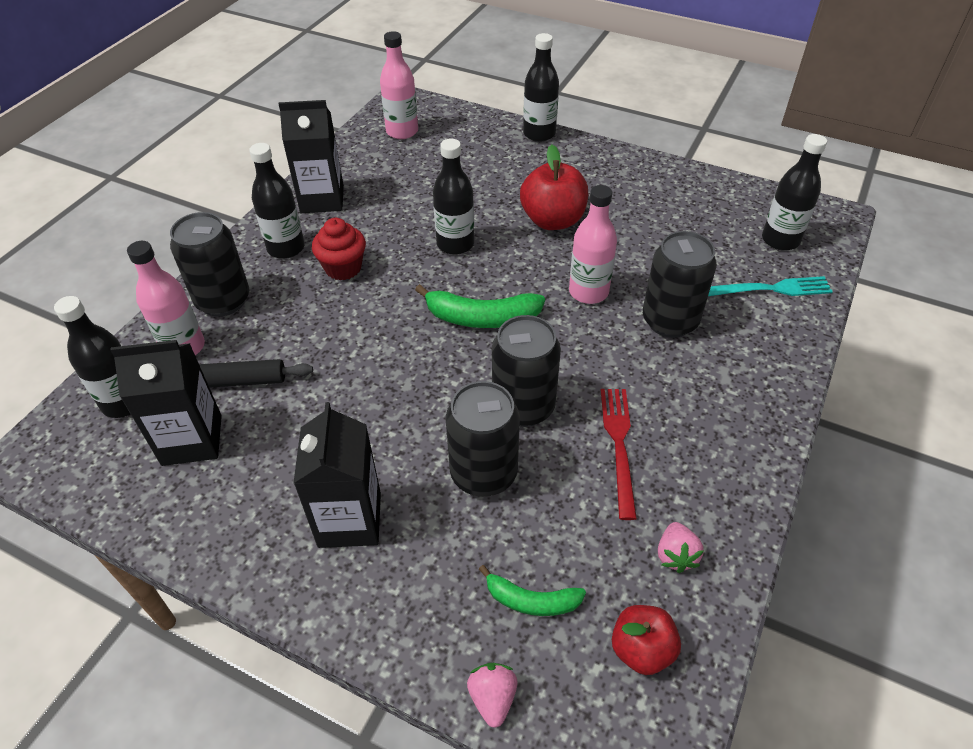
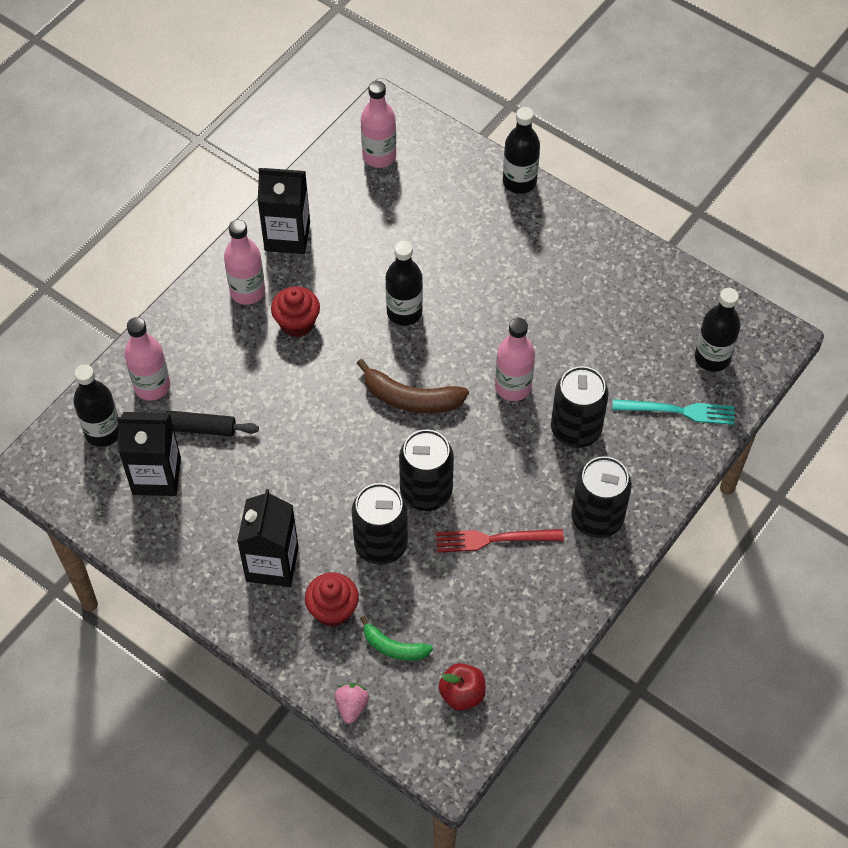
camera: 10 degrees right, 10 degrees up
(223, 301) = (187, 342): black can -> black can (597, 518)
(286, 248) = (247, 291): black bottle -> pink bottle
(439, 565) = (333, 610): none -> red cupcake
(481, 317) = (411, 398): green banana -> brown banana
(553, 220) = (503, 299): red apple -> none
(619, 445) = (494, 539): red fork -> red fork turned 105 degrees counterclockwise
(675, 555) = (509, 633): pink strawberry -> none

